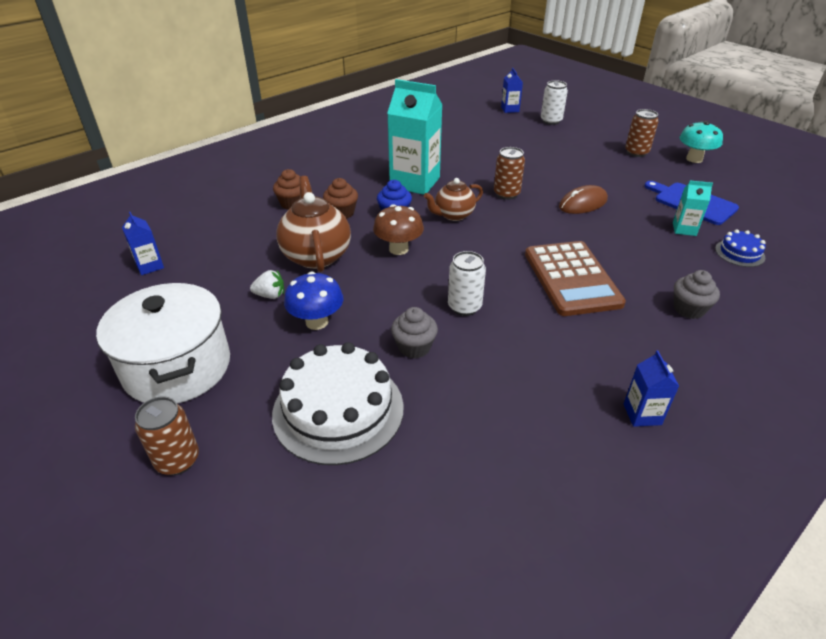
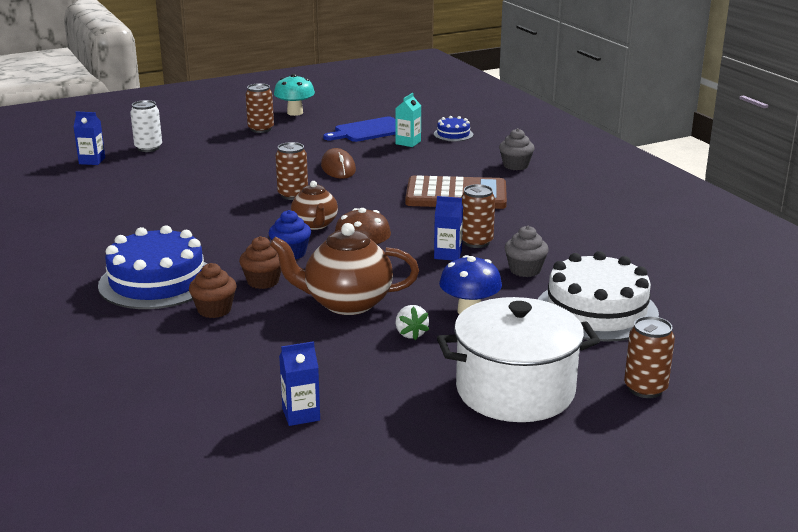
camera: 75 degrees left, 15 degrees down
(270, 295) = (411, 334): white strawberry -> white strawberry turned 150 degrees clockwise
(329, 175) = (157, 281): none -> blue cake
(415, 182) = (226, 234): turquoise carton -> none
(464, 307) = (476, 242): white can -> brown can
(642, 414) = (623, 204): blue carton -> blue carton (448, 254)

